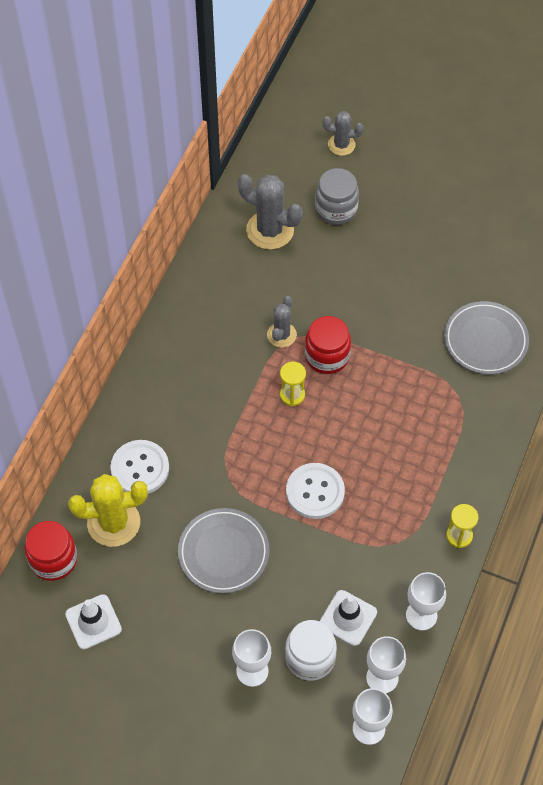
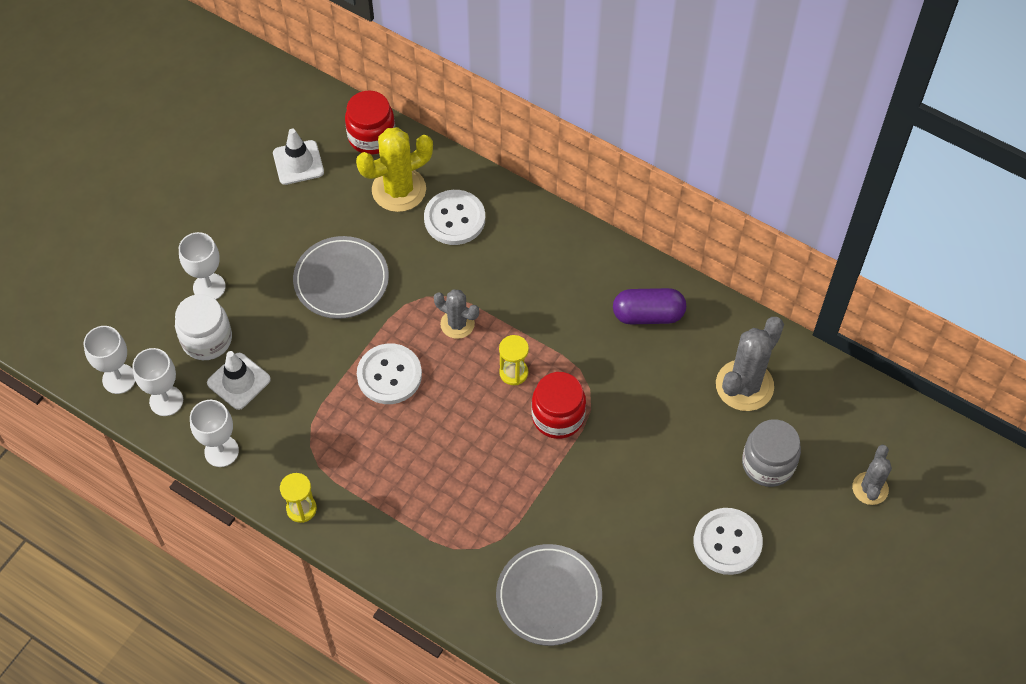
camera: 100 degrees right, 0 degrees up
(113, 522) = (399, 190): yellow cactus -> yellow cactus turned 60 degrees clockwise
(216, 303) = (648, 315): none -> purple capsule
(281, 335) = (594, 375): grey cactus -> grey cactus (457, 324)
(408, 229) = (727, 542): none -> white button

